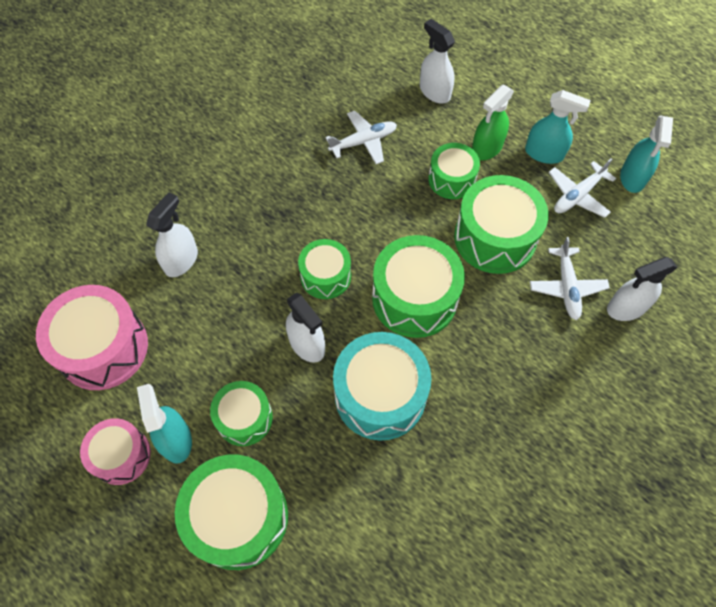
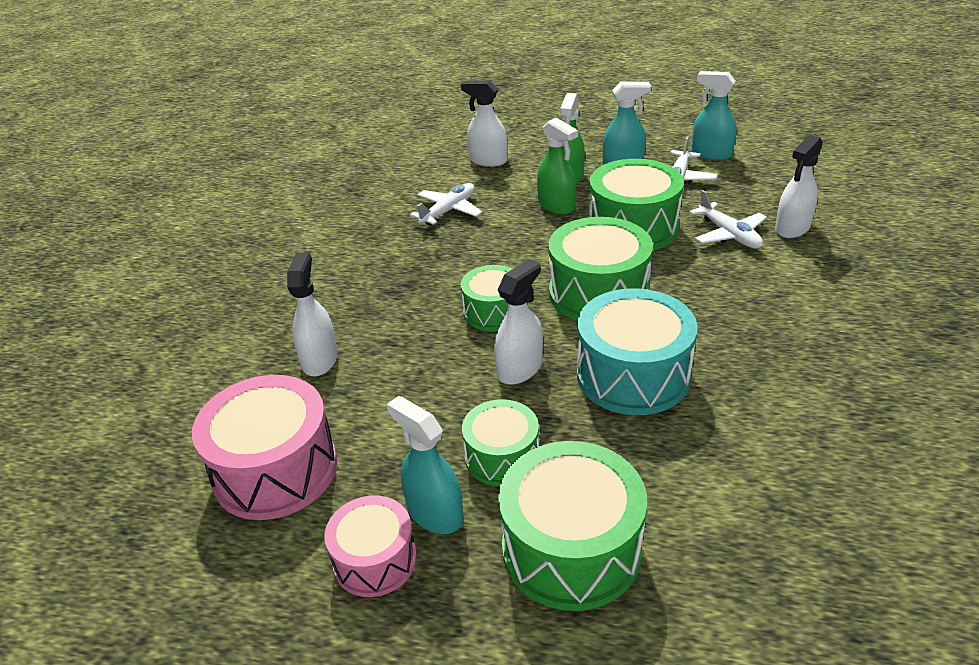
camera: 25 degrees left, 25 degrees down
(307, 344) = (520, 369): white spray bottle -> white spray bottle turned 75 degrees counterclockwise
(451, 179) = (556, 206): green drum -> green spray bottle
(632, 178) = (711, 154): turquoise spray bottle -> turquoise spray bottle turned 135 degrees clockwise

